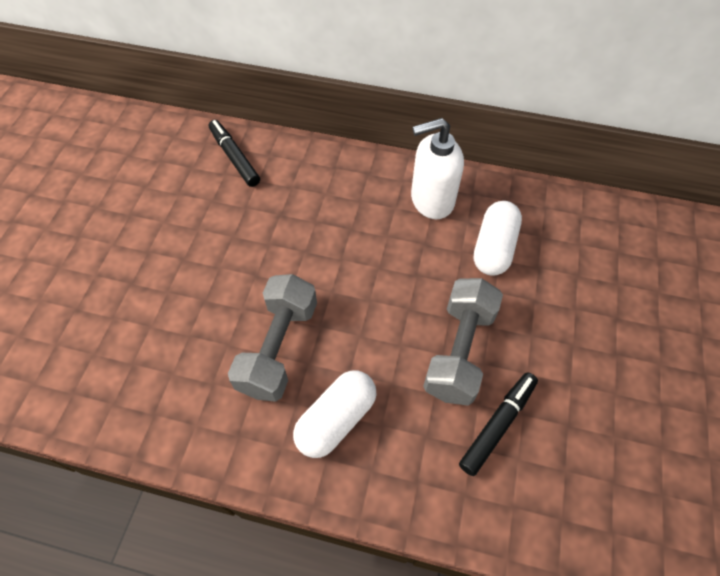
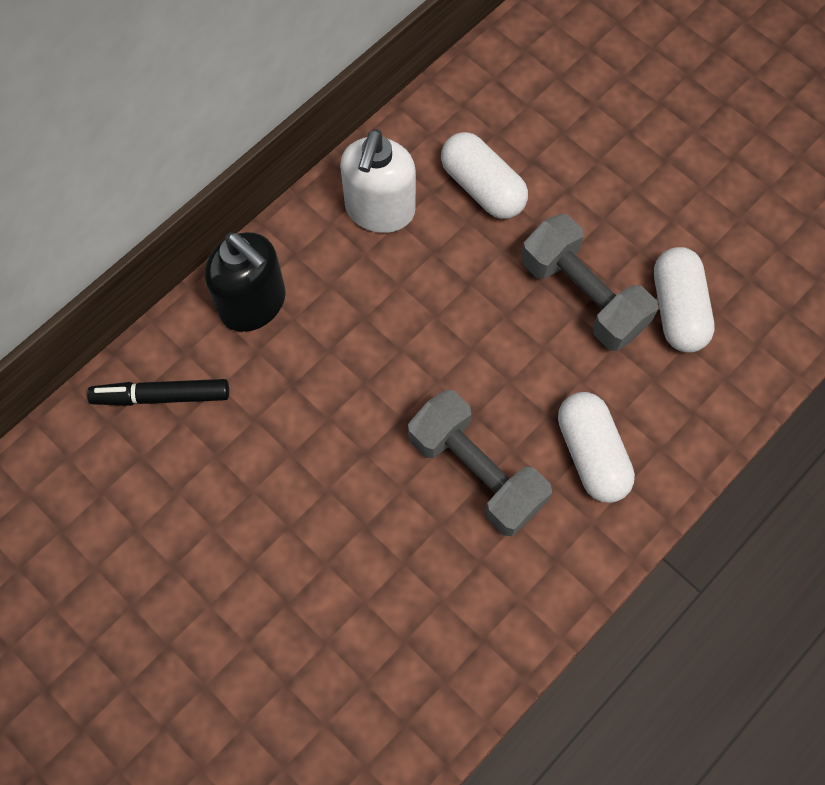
camera: 60 degrees left, 10 degrees up
(321, 170) = (253, 304): none -> black soap dispenser
(497, 425) = (677, 309): black marker -> white capsule

